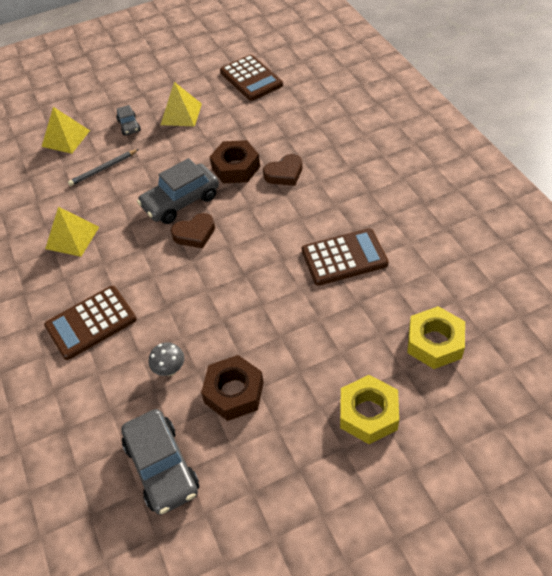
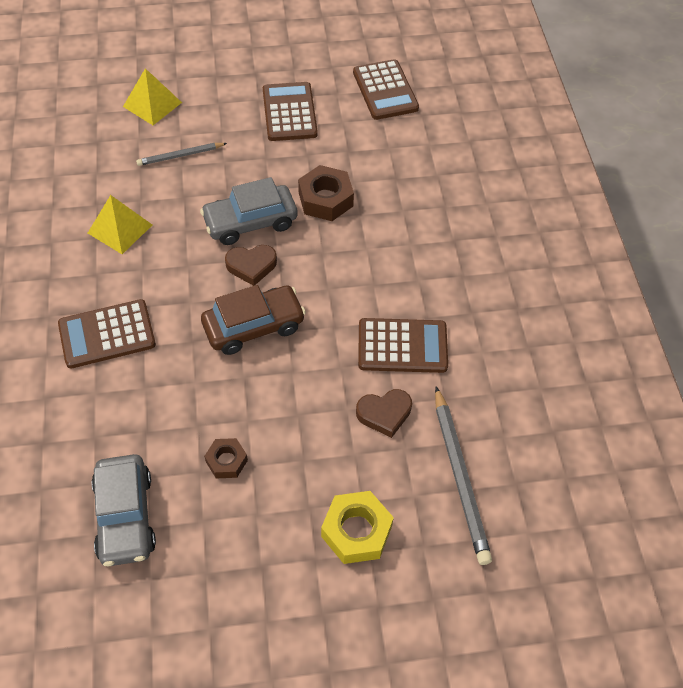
camera: 10 degrees right, 5 degrees up
(129, 126) = (227, 110): grey car -> none
(170, 370) = (170, 414): grey mushroom -> none
(181, 114) = (289, 112): yellow pyramid -> brown calculator
(215, 279) = (254, 326): none -> brown car
(234, 392) = (226, 461): brown nut -> brown nut, size x0.61
(284, 174) = (376, 224): brown heart -> brown heart (384, 414)
(434, 343) = (459, 476): yellow nut -> grey pencil

